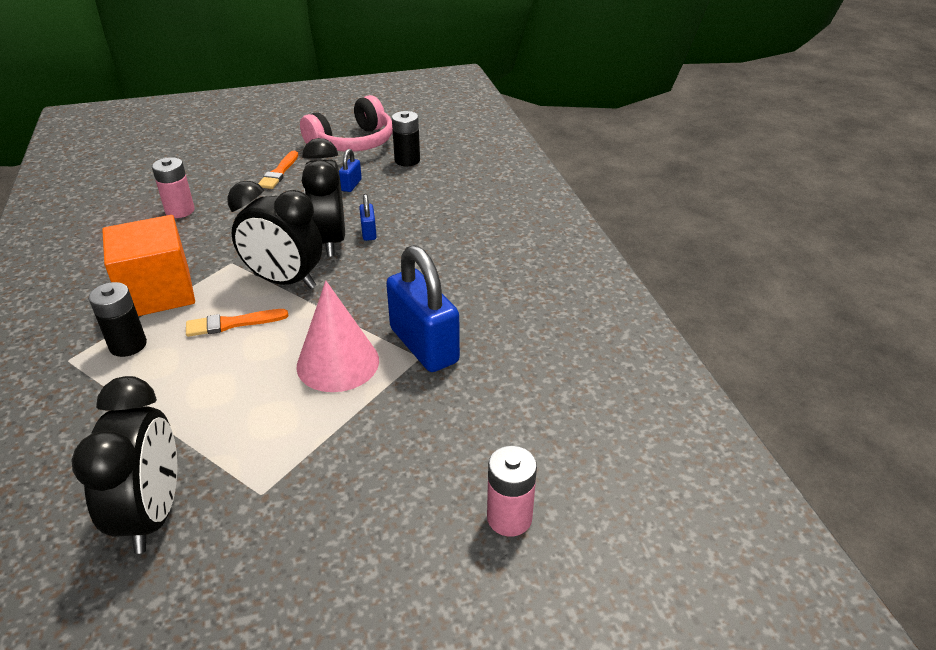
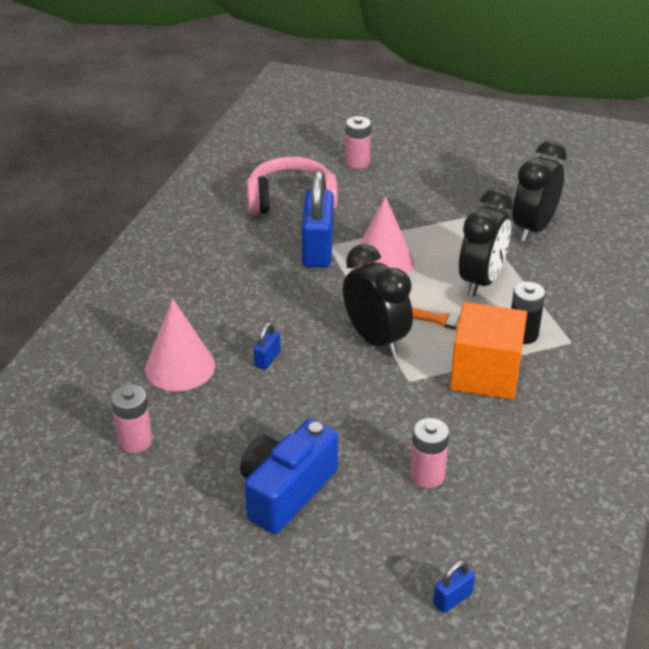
camera: 145 degrees left, 0 degrees up
(279, 172) = (286, 491): orange brush -> blue camera
(330, 241) = (308, 365): black clock -> black clock (481, 281)
(351, 185) = (228, 430): blue padlock -> blue padlock (452, 599)
(353, 143) = (160, 507): pink headphones -> pink headphones (291, 200)
(407, 160) = (135, 441): black battery -> pink battery
(431, 203) = (180, 367): none -> pink cone

